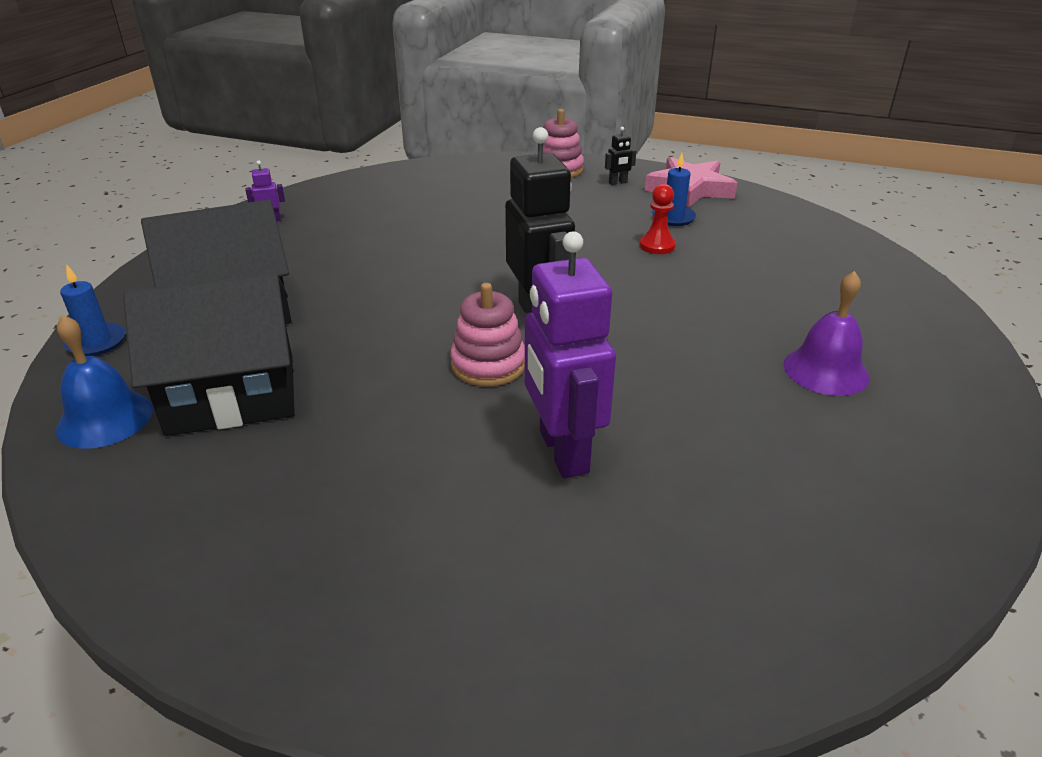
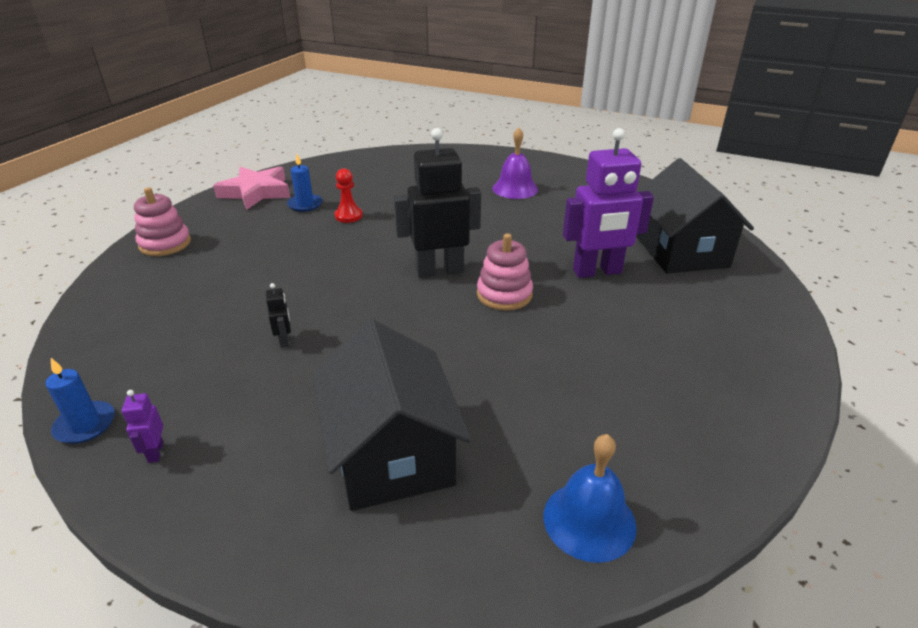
camera: 85 degrees left, 0 degrees up
(97, 342) = (441, 574): blue candle -> blue candle (85, 425)
(232, 394) = (545, 430): black house -> black house (680, 251)
(618, 183) = (220, 219): black robot -> black robot (284, 340)

